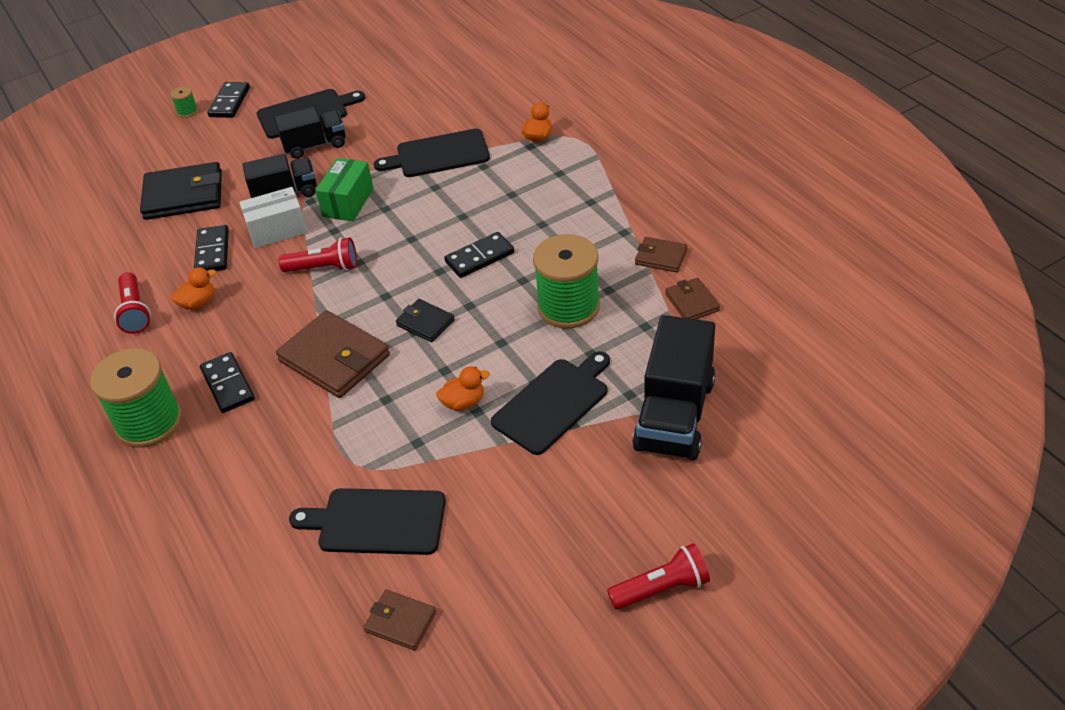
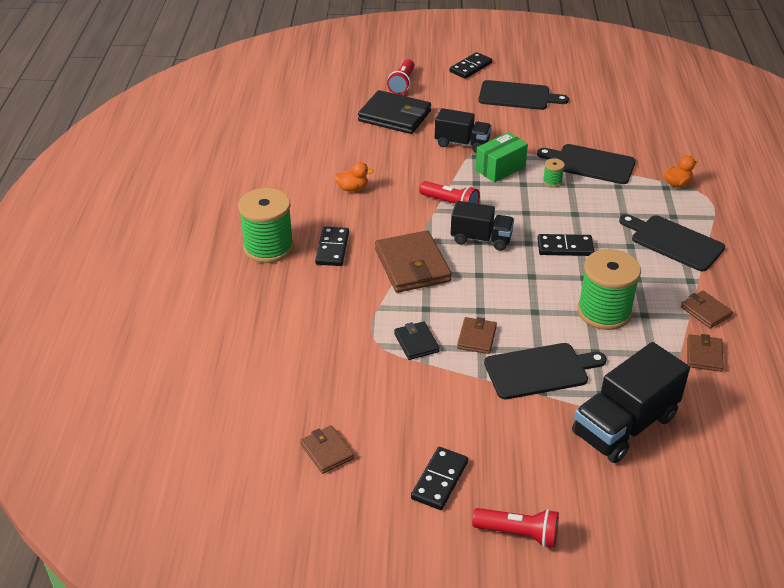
camera: 30 degrees right, 5 degrees down
(135, 312) = (310, 176): red flashlight -> red flashlight (402, 84)
(187, 112) = (438, 62): green spool -> green spool (552, 181)
(212, 252) = (386, 160): black domino -> black domino (439, 480)
(277, 230) = (438, 165): white box -> none
(315, 145) = (507, 120): black truck -> black truck (481, 239)
(376, 522) = (360, 382): black cutting board -> black cutting board (673, 242)
(425, 323) = (491, 272): black wallet -> black wallet (416, 343)
(463, 402) = (476, 337): orange duck -> brown wallet

